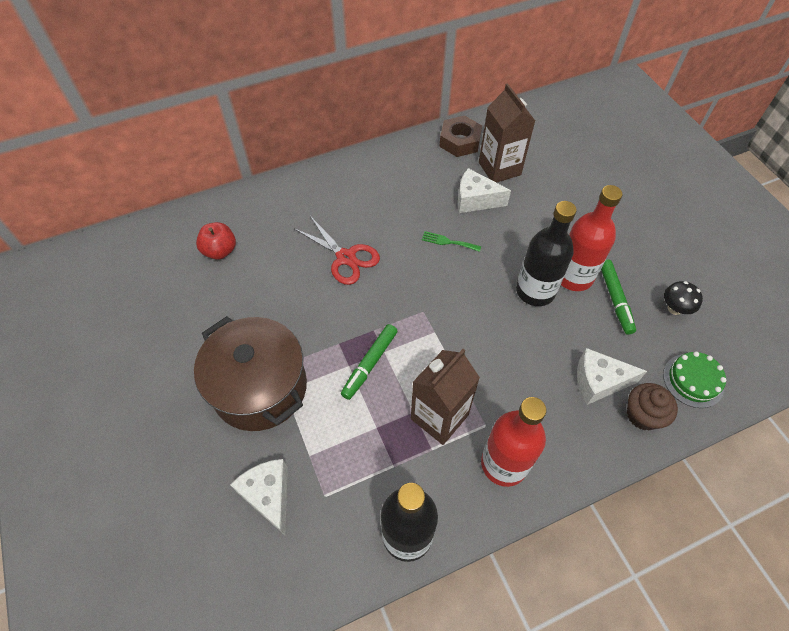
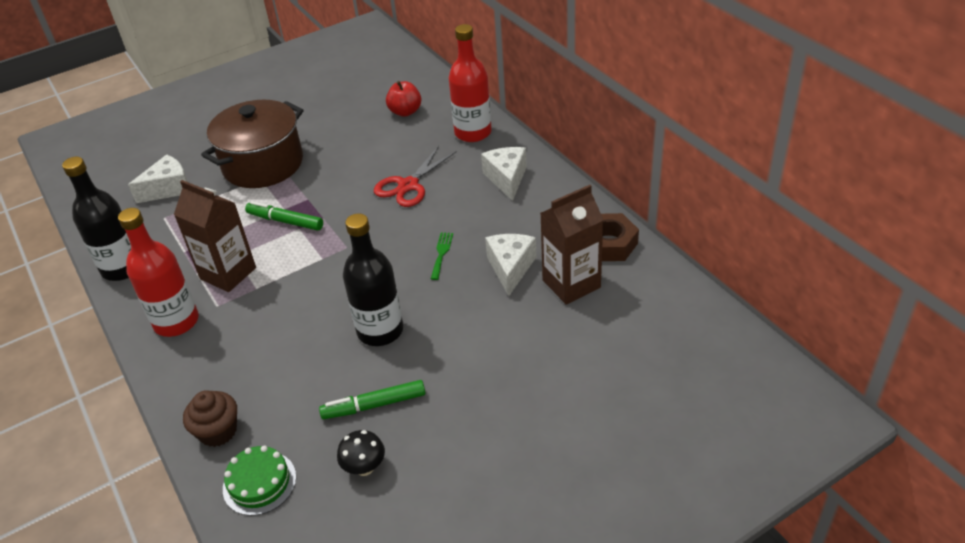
camera: 85 degrees right, 15 degrees down
(573, 276) = (405, 364): red bottle -> red bottle (473, 133)
(598, 382) = (260, 391): white cheese -> white cheese (507, 178)

